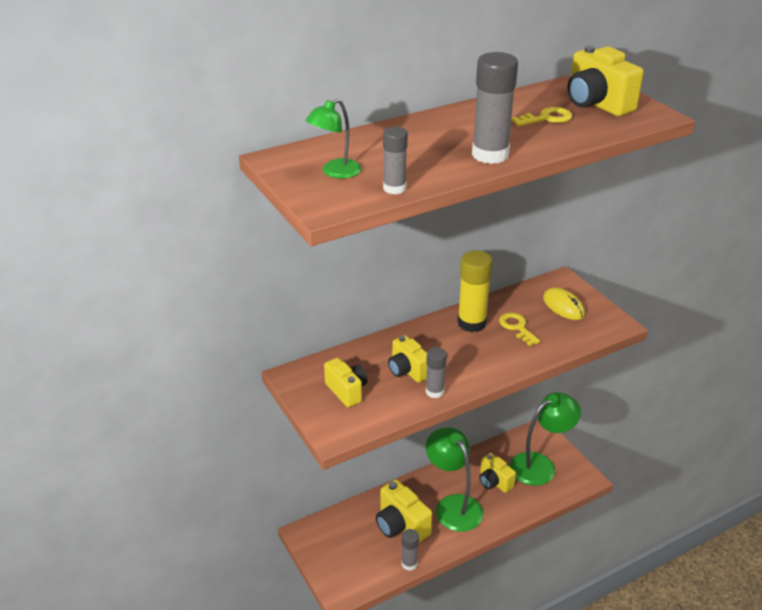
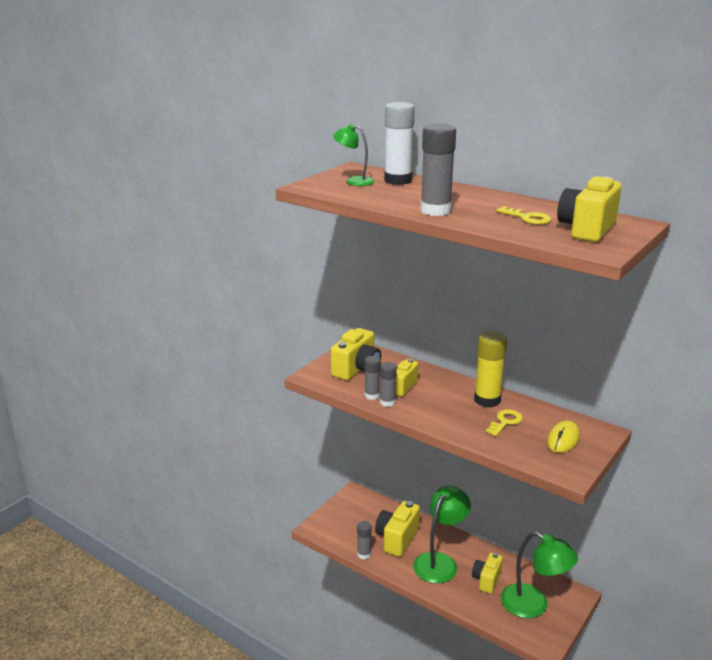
camera: 65 degrees right, 10 degrees down
(347, 391) = (357, 369): yellow camera -> yellow camera, size x1.50
(359, 146) = (398, 180): none -> white glue stick
(394, 188) = (350, 196): grey glue stick -> grey glue stick (372, 395)

